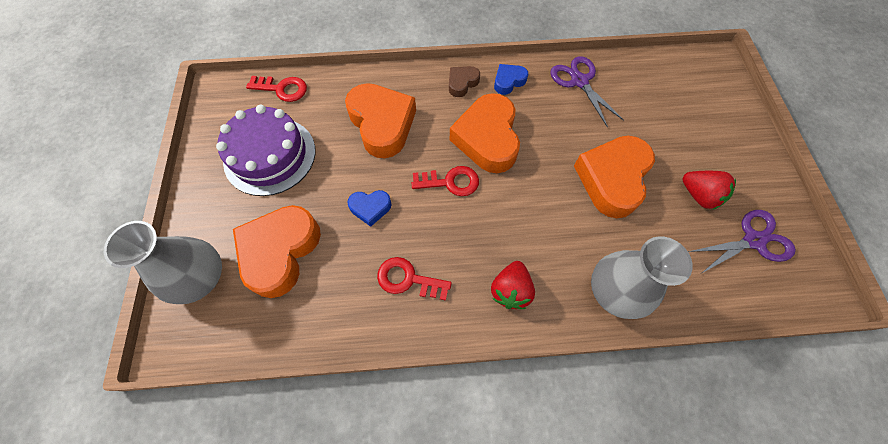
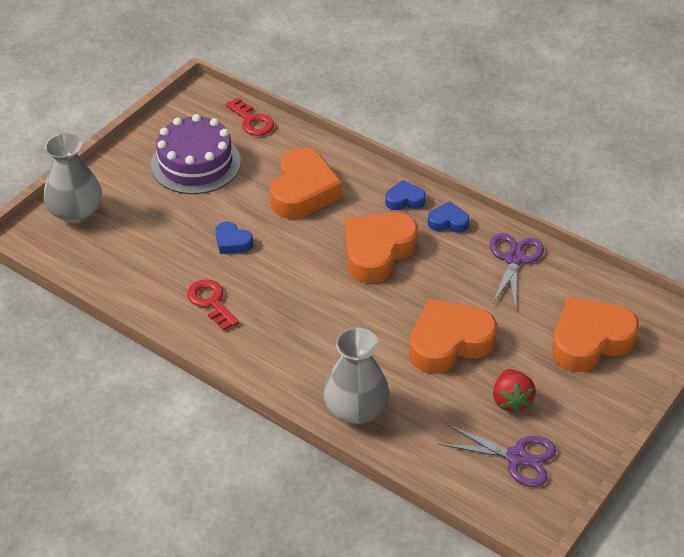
camera: 40 degrees right, 20 degrees down
(280, 252) = (141, 230): orange heart -> orange heart (589, 341)
(450, 182) = (312, 263): red key -> none
(462, 83) = (404, 200): brown heart -> blue heart
(510, 290) = (277, 356): red strawberry -> none

